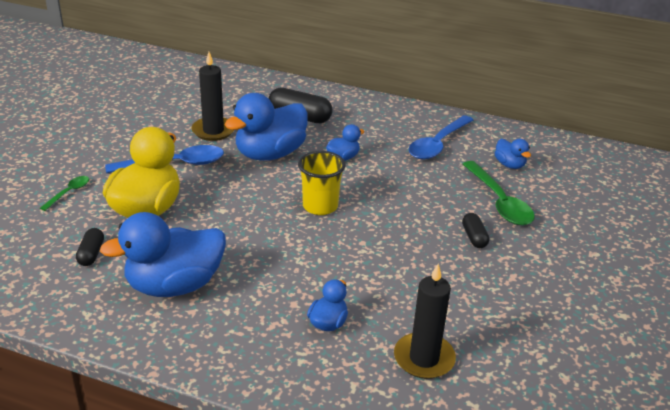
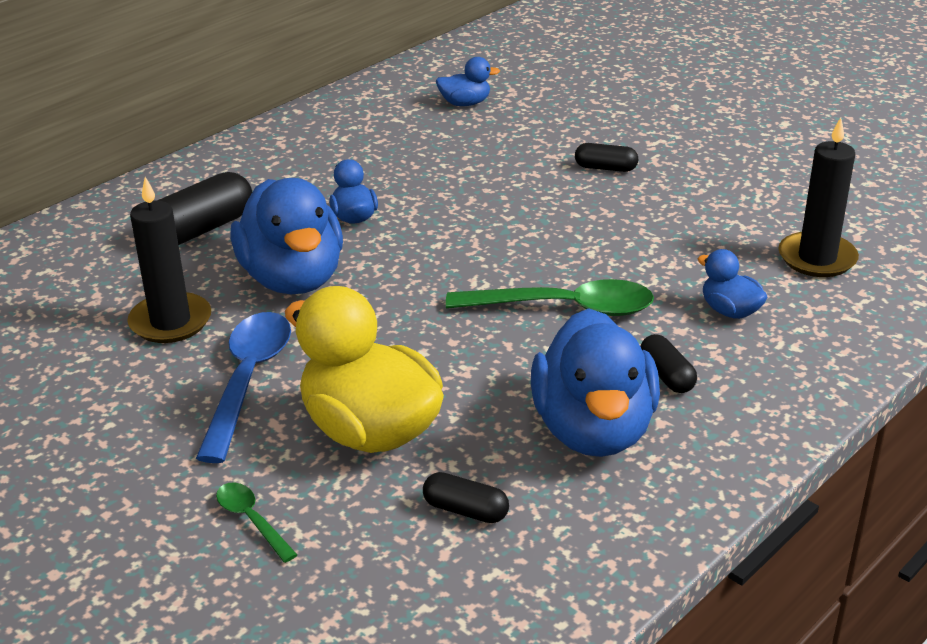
camera: 65 degrees left, 0 degrees up
(240, 305) = (666, 375): none -> black capsule
(320, 206) = (468, 263): yellow cup -> none
(438, 144) = (378, 138): blue spoon -> none
(499, 202) = (541, 132): green spoon -> green spoon (564, 308)

